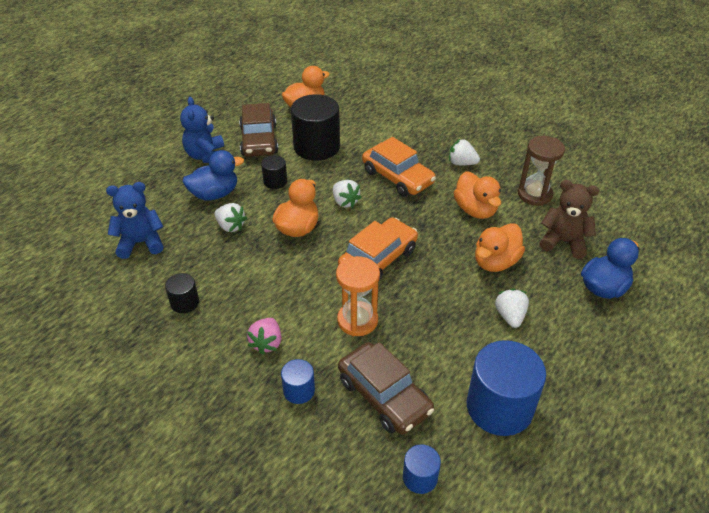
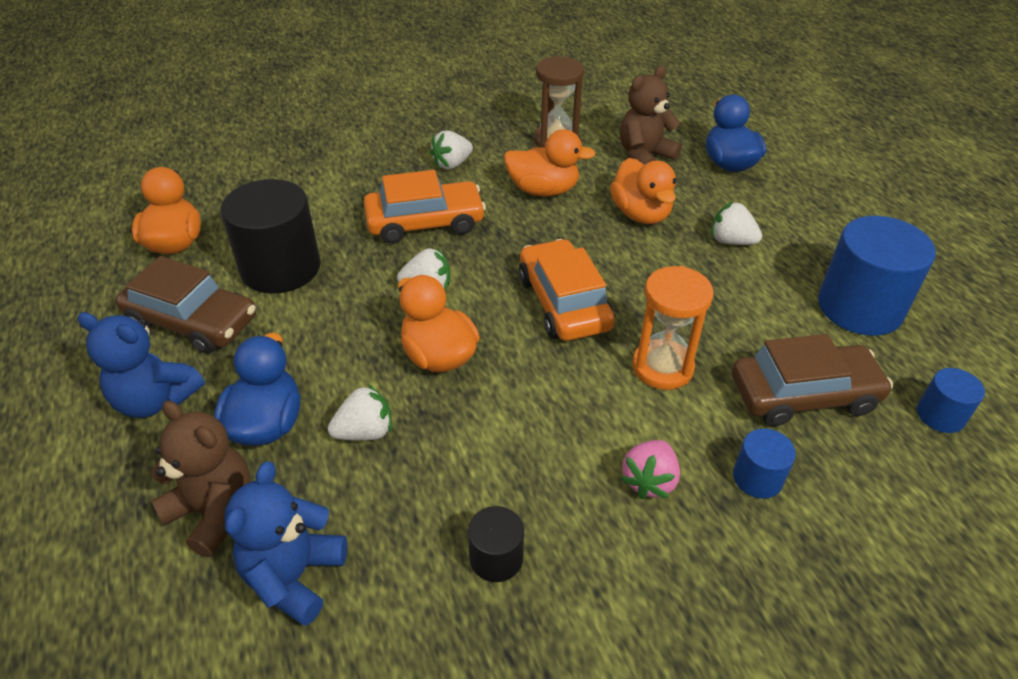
camera: 60 degrees left, 0 degrees up
(159, 204) = (214, 511): none -> brown teddy bear
(267, 343) = (649, 481): pink strawberry -> pink strawberry turned 75 degrees clockwise
(275, 181) = (311, 340): black cylinder -> none

